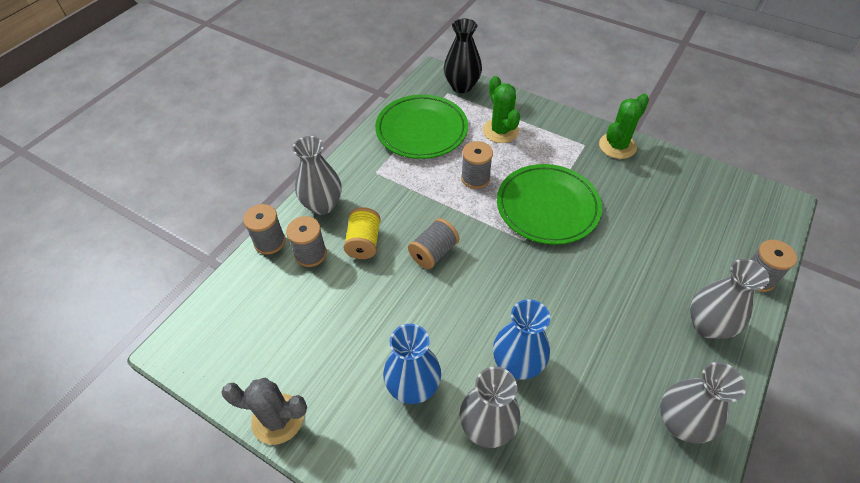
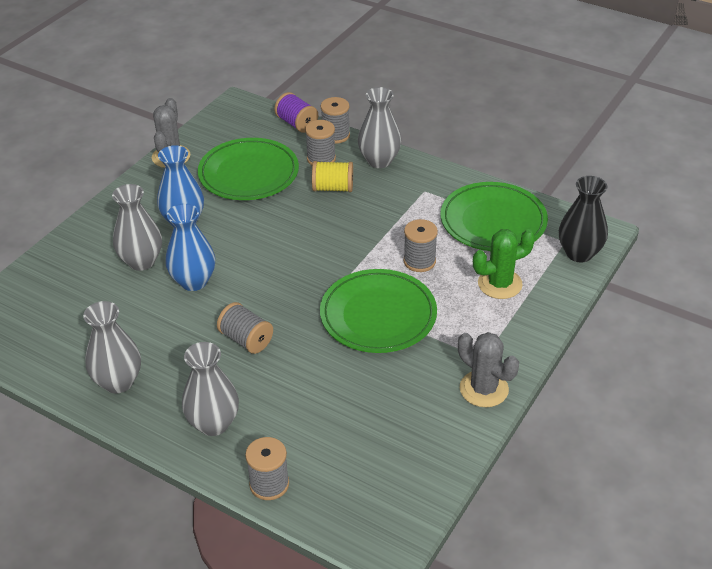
camera: 90 degrees right, 10 degrees down
(237, 279) = (297, 123): none -> purple spool
(328, 323) = (249, 174): none -> green plate
(433, 253) = (319, 231): grey spool -> grey spool (246, 339)
(617, 146) = (484, 389): green cactus -> grey cactus

